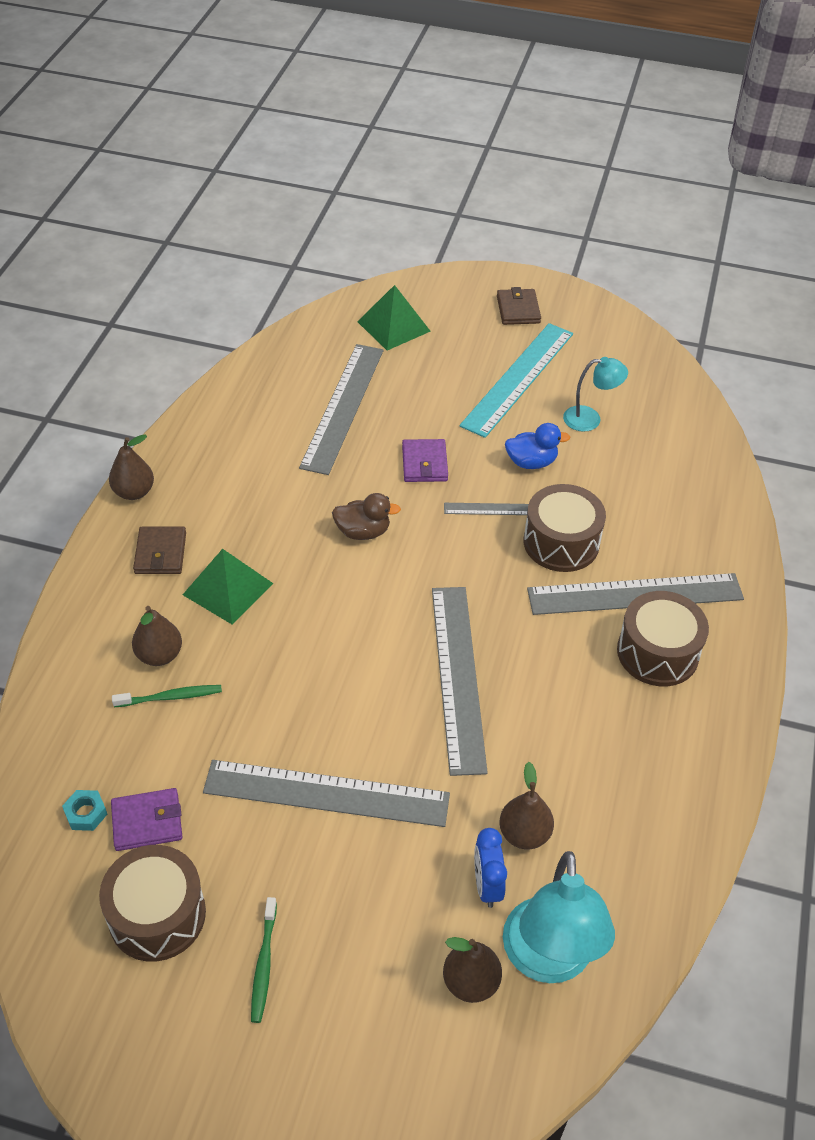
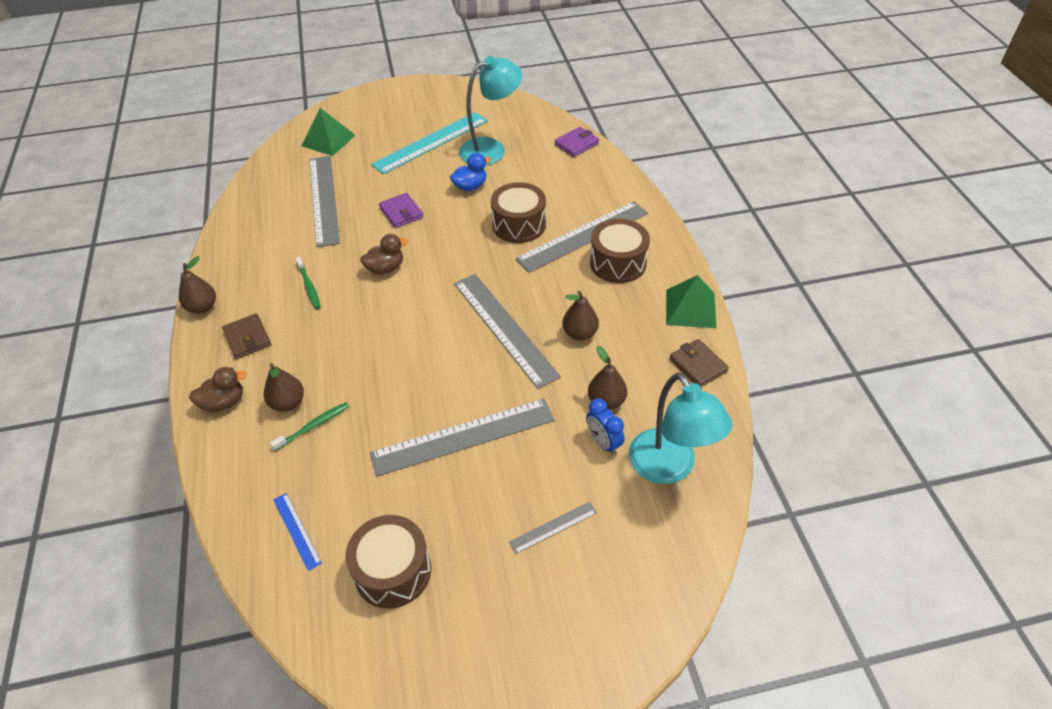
camera: 25 degrees left, 0 degrees up
(86, 813) = (297, 530): turquoise nut -> blue ruler
(94, 622) = (224, 402): none -> brown duck
(147, 822) = (347, 514): purple wallet -> purple wallet (576, 144)
(228, 589) = (312, 340): green pyramid -> green pyramid (690, 308)
(264, 964) = (489, 564): green toothbrush -> green toothbrush (309, 286)
(470, 982) = (631, 505): brown pear -> brown pear (580, 333)
(490, 509) = (462, 223): grey ruler -> grey ruler (553, 527)
(518, 309) = (405, 103): brown wallet -> brown wallet (698, 365)
(518, 378) = (431, 142): turquoise ruler -> turquoise ruler turned 45 degrees clockwise
(590, 419) = (491, 149): turquoise lamp -> turquoise lamp, size x1.76

